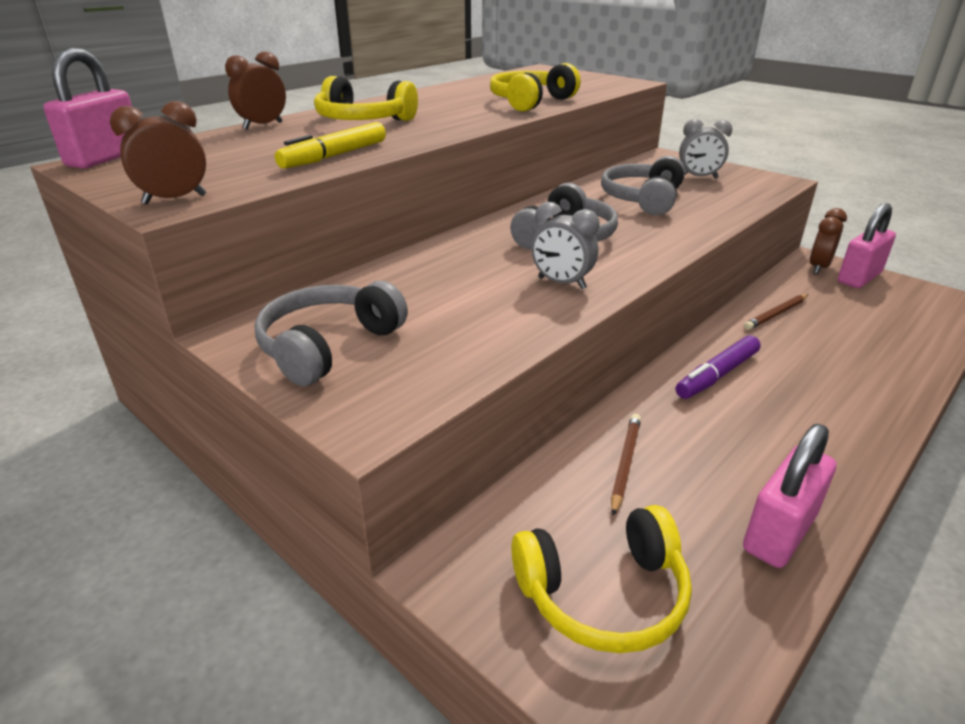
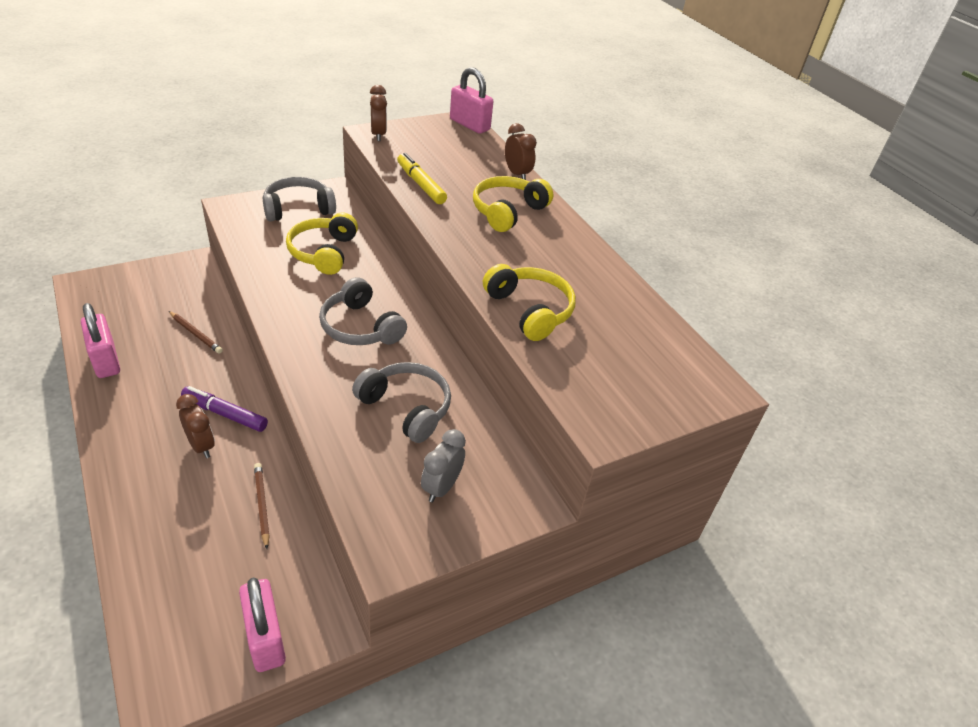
camera: 105 degrees right, 10 degrees up
(328, 346) = (298, 209): grey headphones -> grey headphones turned 75 degrees counterclockwise
(561, 283) = (294, 297): grey clock -> none
(603, 594) = (140, 295): yellow headphones -> yellow headphones (323, 252)
(717, 375) = (225, 414): purple marker -> purple marker turned 45 degrees counterclockwise
(818, 267) = (309, 616): brown clock -> brown clock (201, 446)

